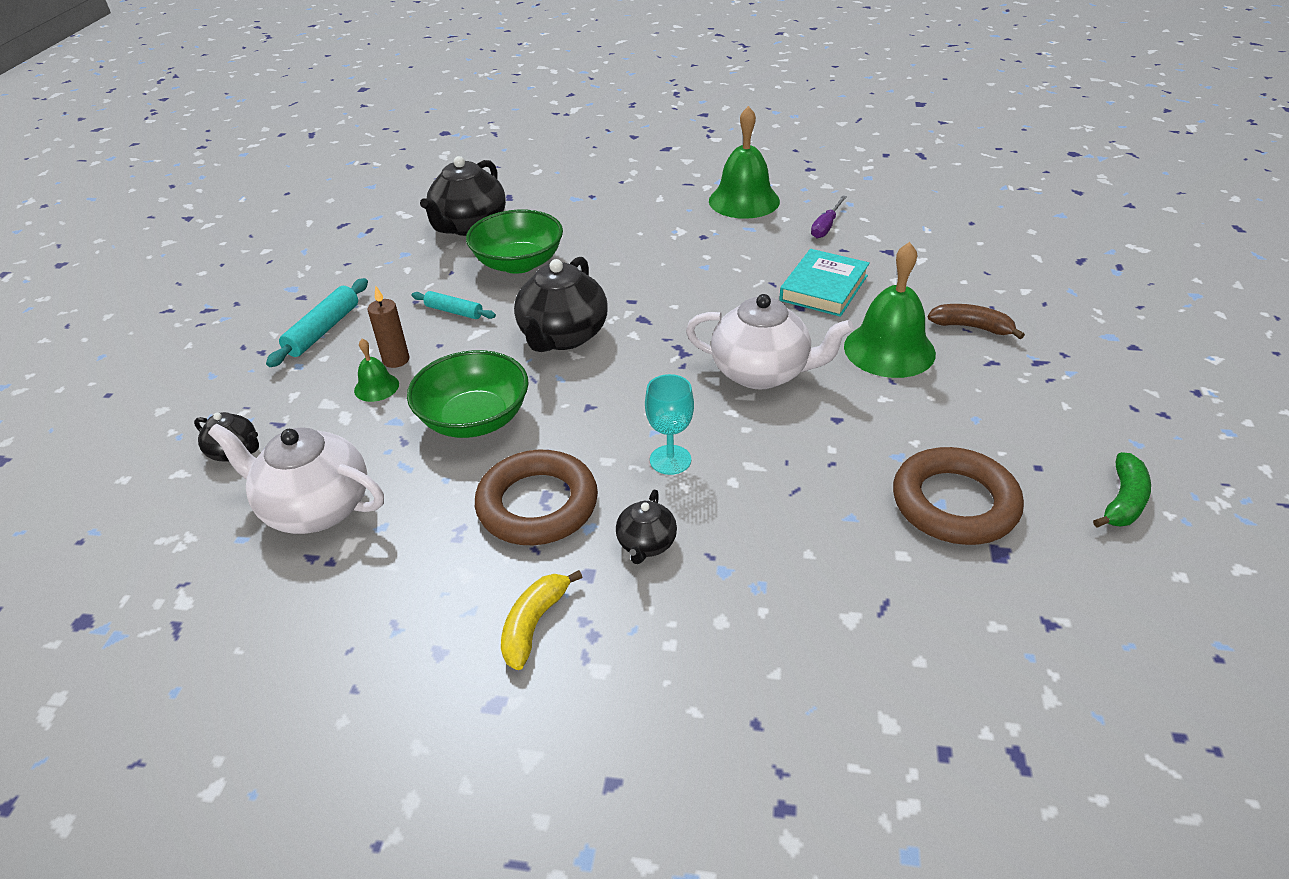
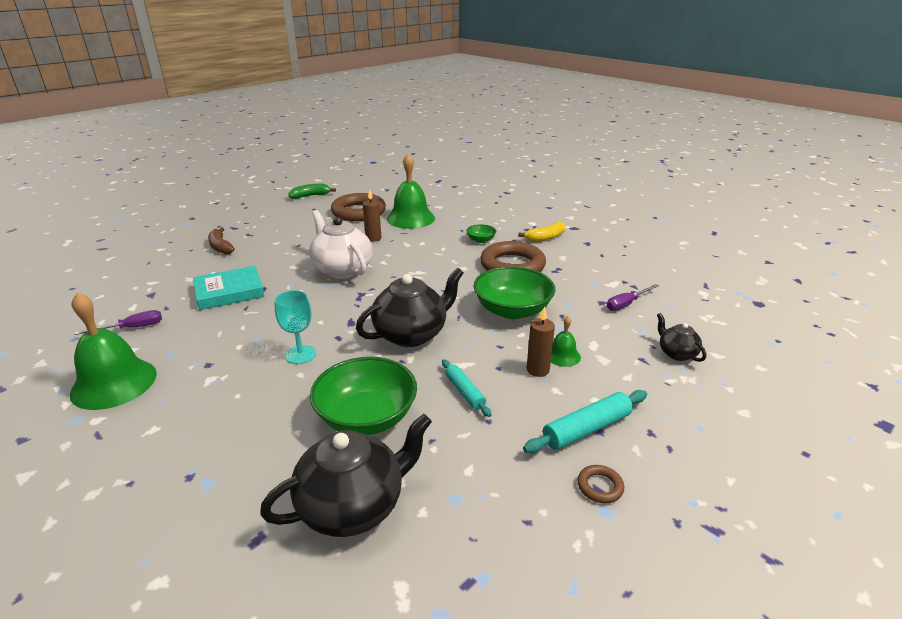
camera: 145 degrees left, 10 degrees down
(300, 299) = (600, 486): none -> brown ring
(316, 508) = (626, 304): white teapot -> purple screwdriver
(646, 544) = (481, 240): black teapot -> green bowl
(670, 460) = (436, 257): turquoise goblet -> turquoise goblet (300, 355)
(818, 450) = (373, 238): none -> brown candle
(889, 349) = (272, 254): green bell -> green bell (410, 218)

